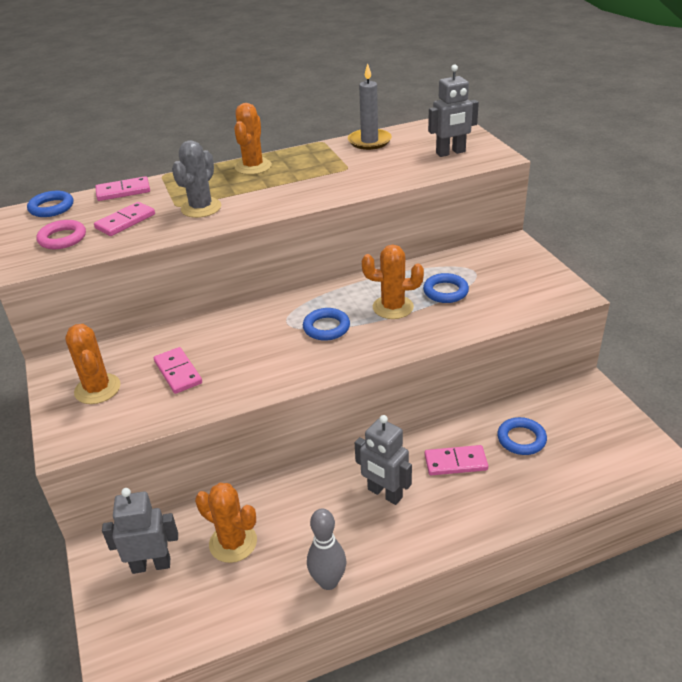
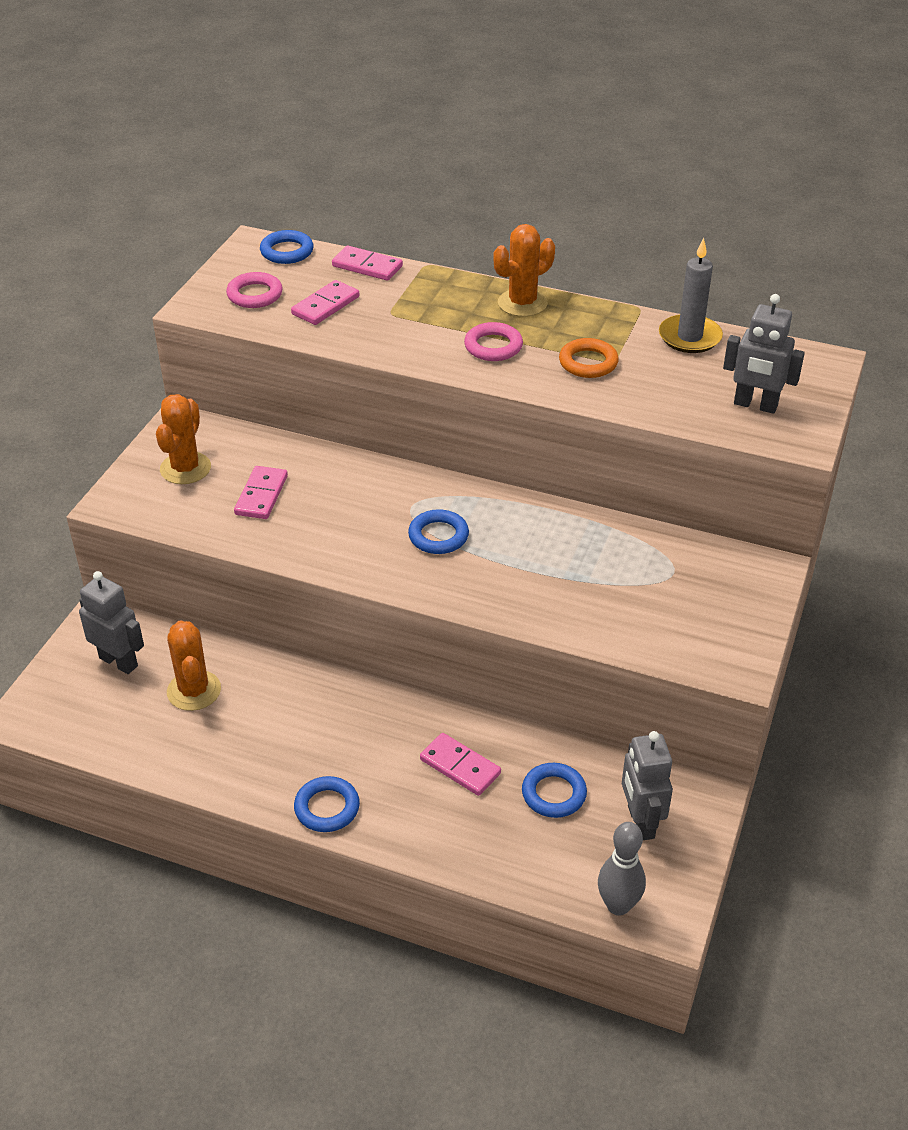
camera: 40 degrees right, 5 degrees up
(125, 221) = (325, 305): pink domino -> pink domino turned 45 degrees counterclockwise
(201, 208) = (407, 328): grey cactus -> none
(269, 192) = (493, 346): none -> pink ring
(328, 581) = (224, 780): grey bowling pin -> grey bowling pin (618, 905)
(336, 175) = (588, 363): none -> orange ring
(384, 494) = (360, 745): grey robot -> grey robot (640, 822)
(393, 307) = (529, 557): orange cactus -> none
(445, 291) = (607, 575): blue ring -> blue ring (327, 808)

